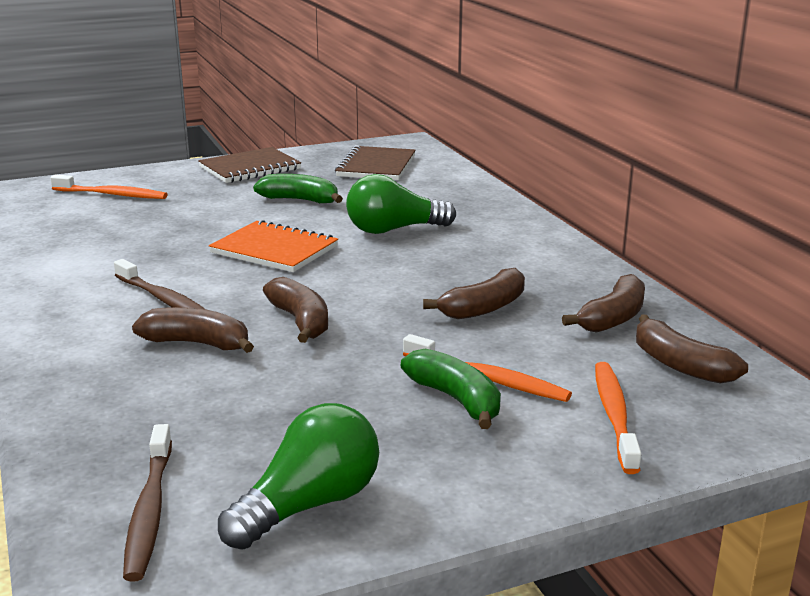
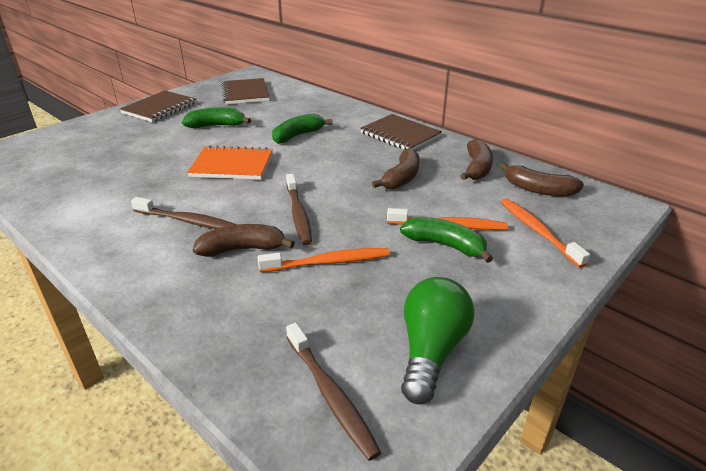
camera: 25 degrees left, 10 degrees up
(112, 195) = (71, 146): orange toothbrush -> orange toothbrush (328, 262)
(300, 321) = (298, 214): brown banana -> brown toothbrush
(394, 230) = (298, 135): green light bulb -> green banana
(542, 254) = (400, 135): none -> brown notebook

